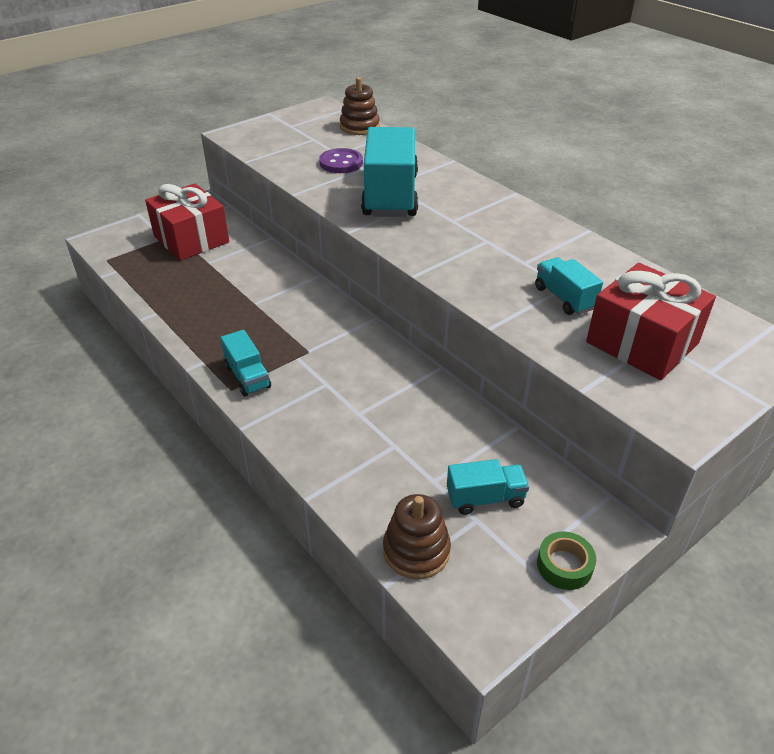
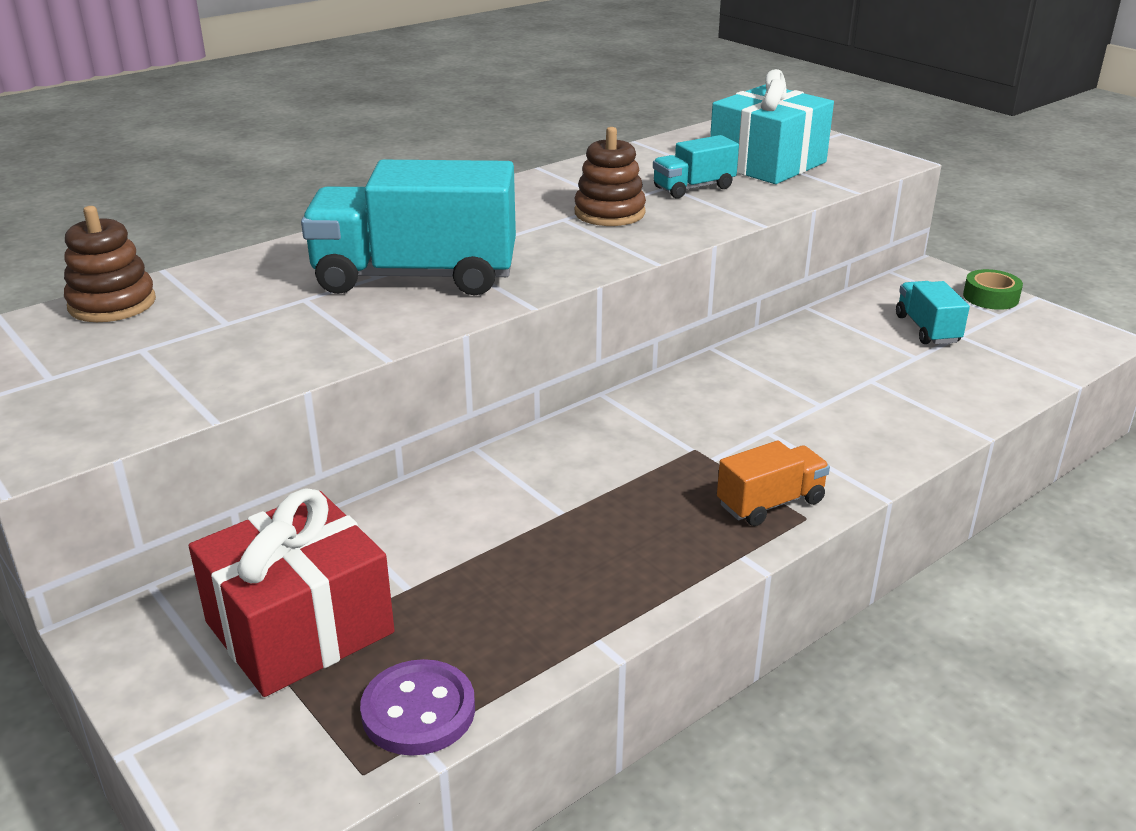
camera: 90 degrees left, 10 degrees down
(247, 377) = (770, 503): turquoise truck -> orange truck
(341, 163) = (273, 318): purple button -> purple button (418, 711)
(416, 550) = (1022, 368): brown stacking toy -> brown stacking toy (609, 213)
(642, 343) = (767, 163): red gift -> turquoise gift

